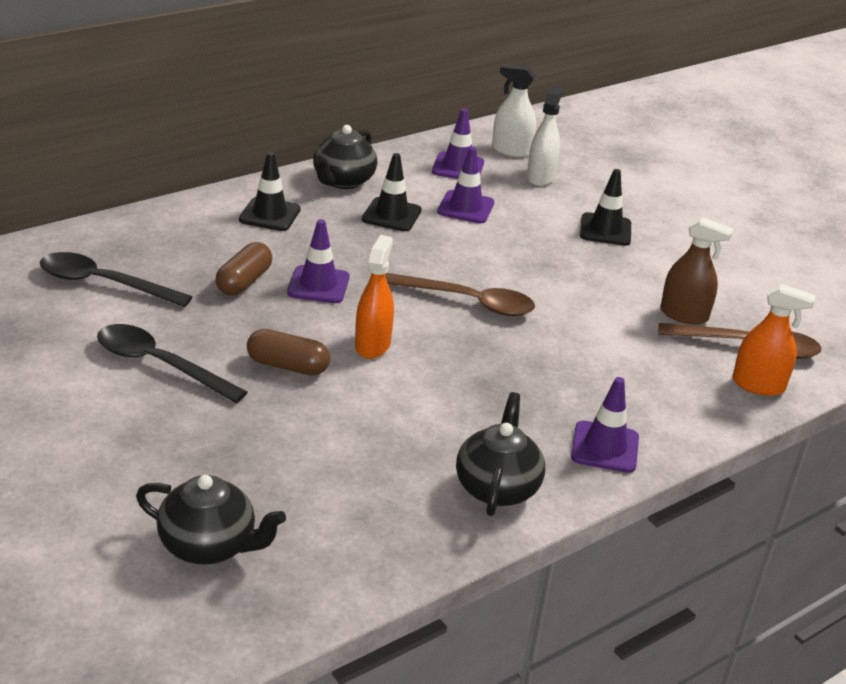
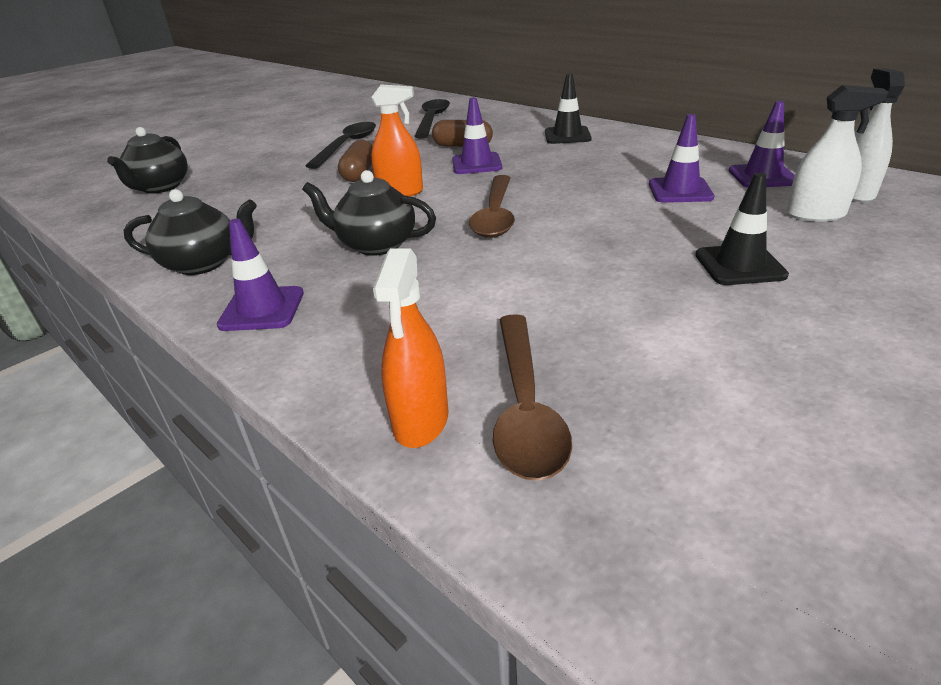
camera: 85 degrees right, 0 degrees up
(343, 181) = (656, 145): black teapot -> black teapot (375, 245)
(391, 215) = (621, 167): black traffic cone -> none
(684, 315) = (572, 341): brown spray bottle -> none

